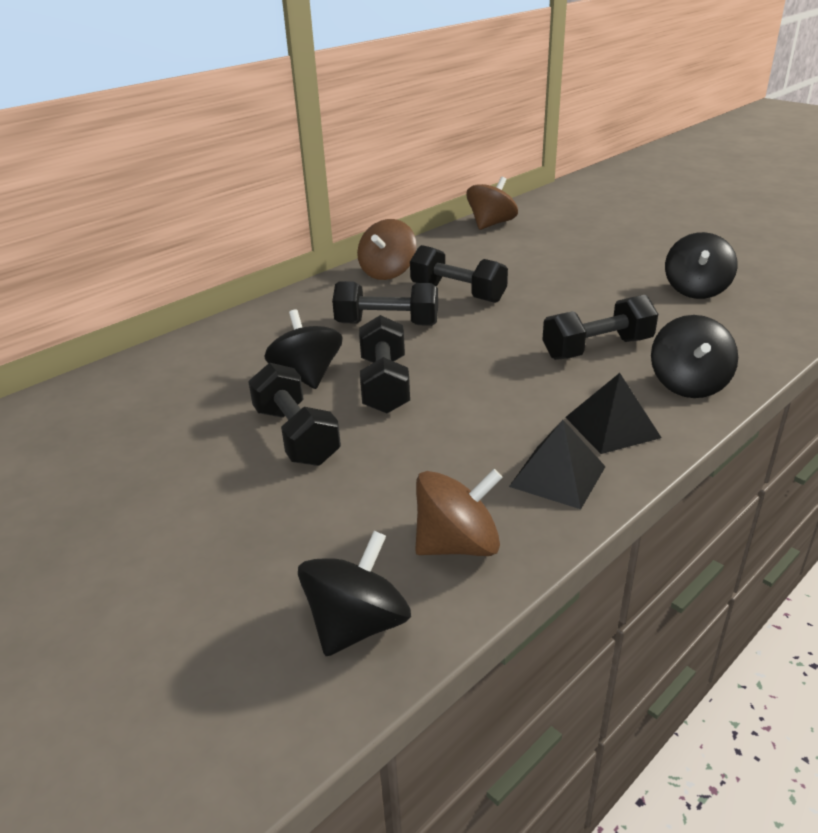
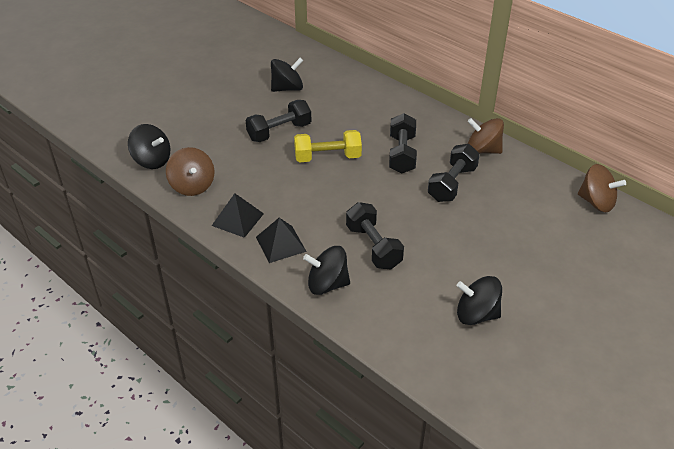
camera: 85 degrees right, 10 degrees up
(307, 375) = (337, 129): black spinning top -> black spinning top (287, 88)
(384, 385) = (327, 157): black dumbbell -> yellow dumbbell

